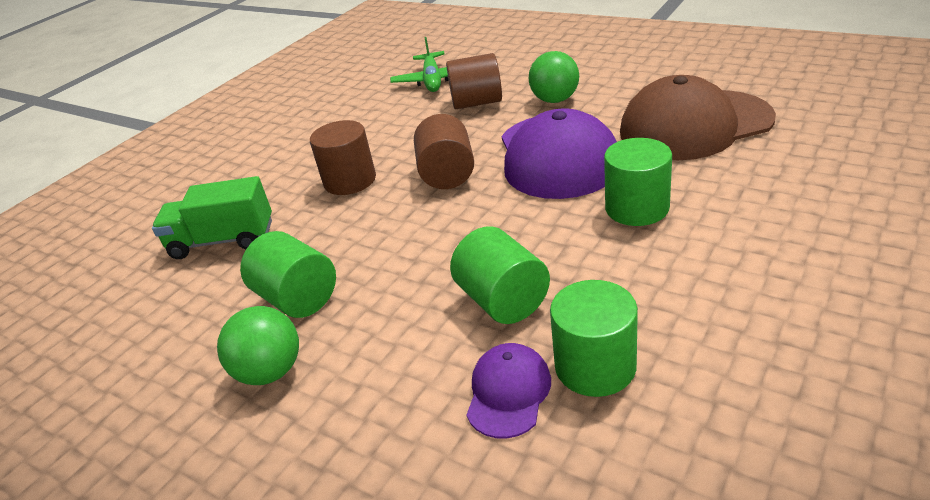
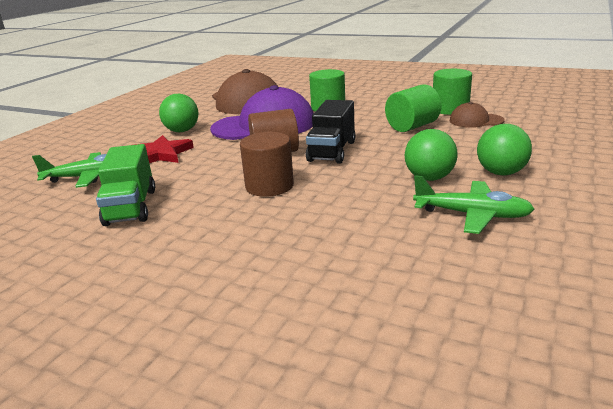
camera: 100 degrees left, 10 degrees down
(188, 321) = (472, 215): none -> green plane
(223, 240) = (360, 228): green truck -> green truck (131, 207)
(297, 298) = (429, 178): green cylinder -> green ball
(430, 218) = (332, 151): none -> black truck
(477, 103) = (161, 154): brown cylinder -> red star
(508, 392) = (476, 121): purple cap -> brown cap

